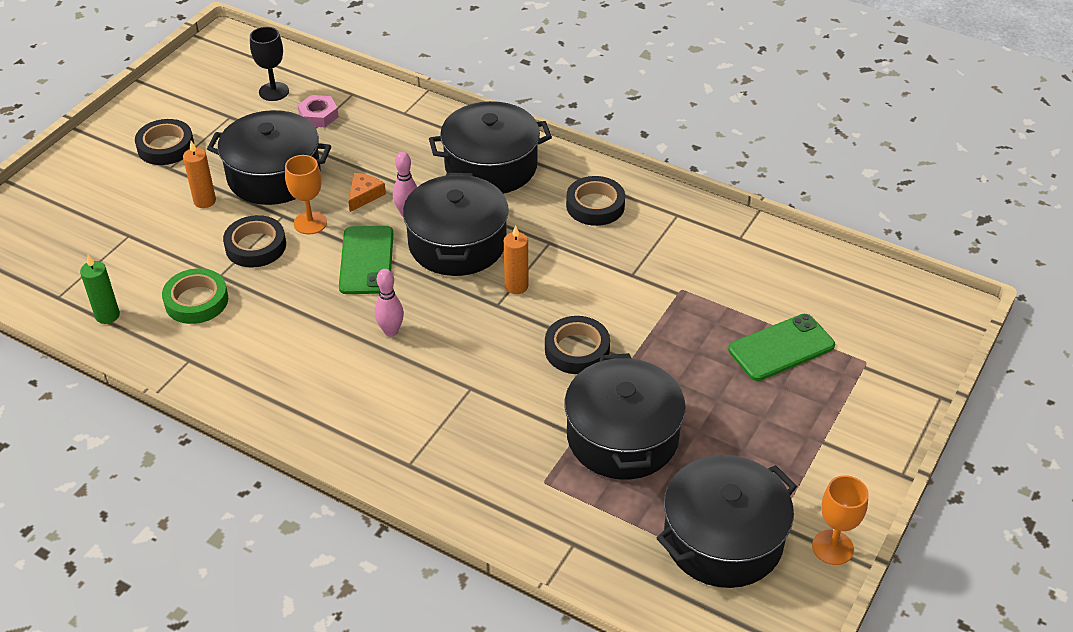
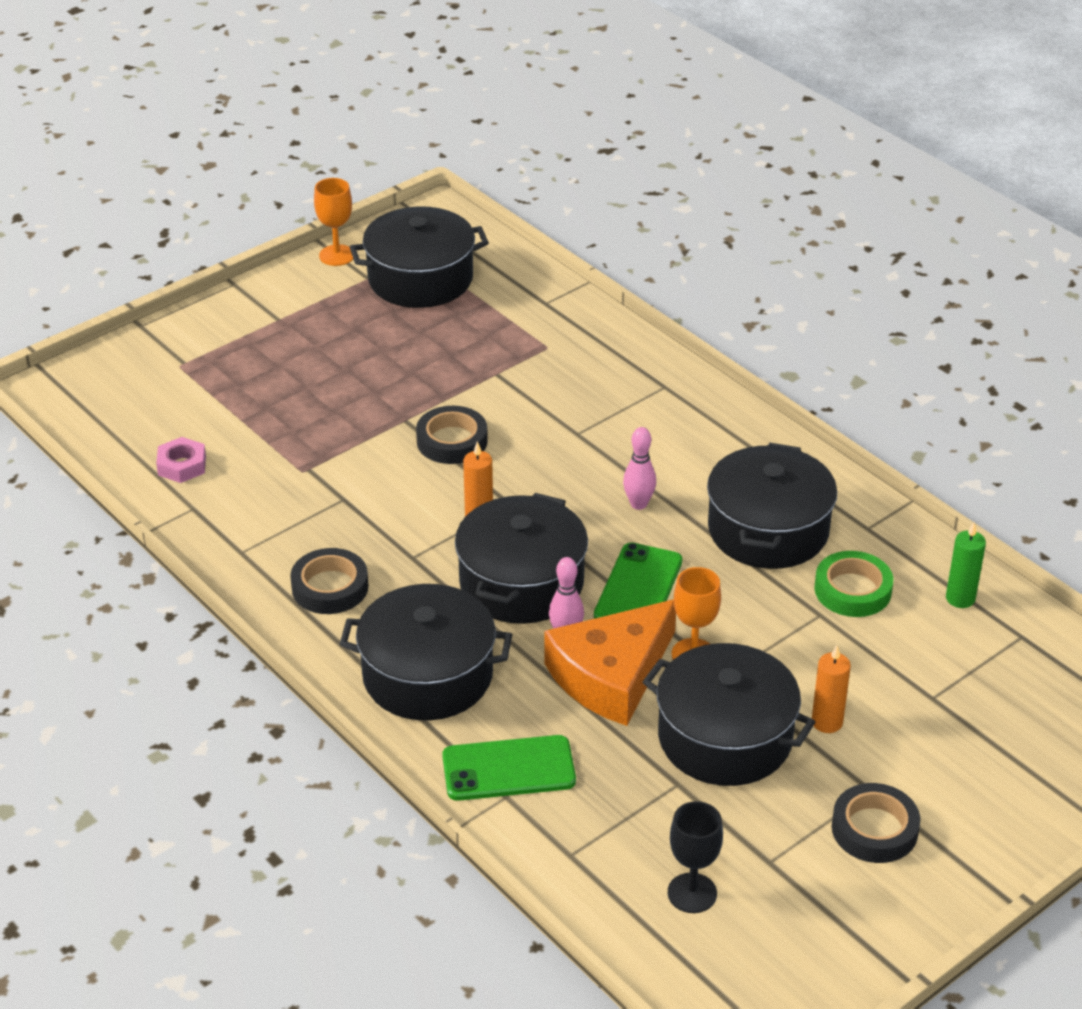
camera: 160 degrees left, 5 degrees down
(255, 246) = (770, 640): black tape -> none
(318, 115) = (635, 825): pink nut -> pink nut (182, 465)
(364, 195) = (611, 675): orange cheese -> orange cheese, size x2.37
(622, 437) = (455, 362): black pot -> black pot (768, 530)
(781, 348) = (248, 395): green phone -> green phone (508, 769)

